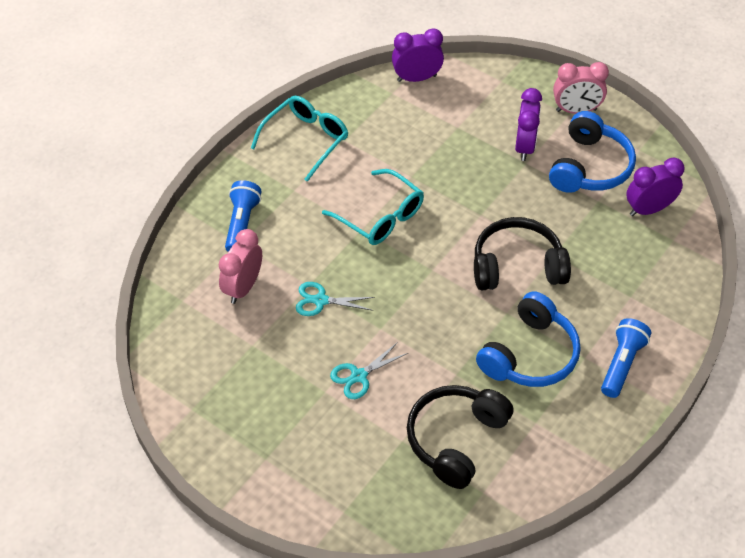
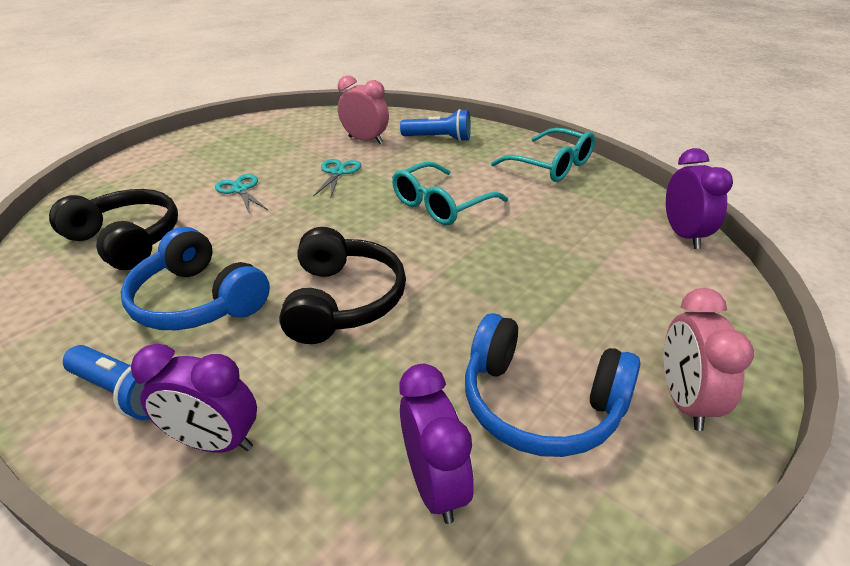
camera: 95 degrees right, 15 degrees down
(525, 146) = (575, 326): purple clock -> purple clock (215, 442)

